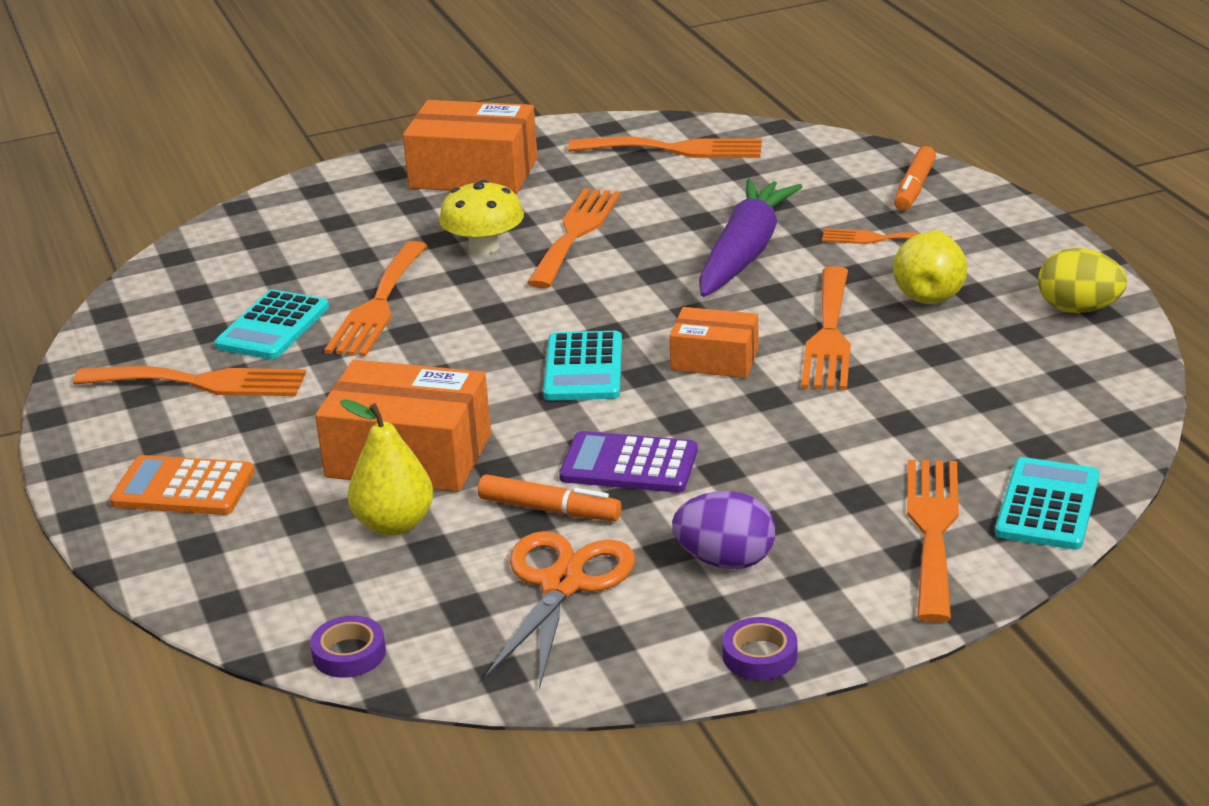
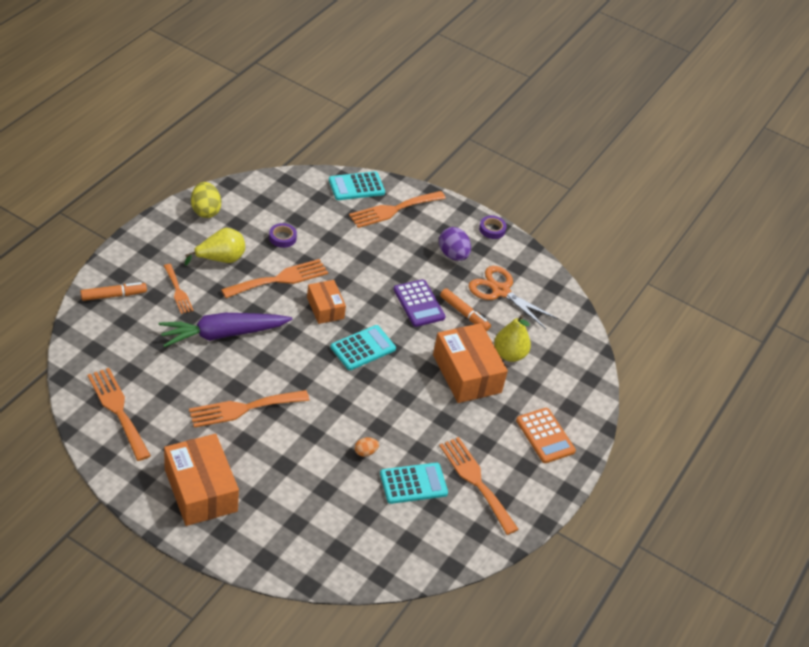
camera: 135 degrees left, 15 degrees up
(349, 653) = (580, 329): purple tape -> purple tape (282, 238)
(378, 305) = (365, 452): orange fork -> orange egg
(484, 246) = (281, 440): yellow mushroom -> none
(549, 510) = (464, 314): orange marker -> orange marker turned 150 degrees clockwise
(562, 584) = (500, 291): orange scissors -> orange scissors turned 60 degrees clockwise

